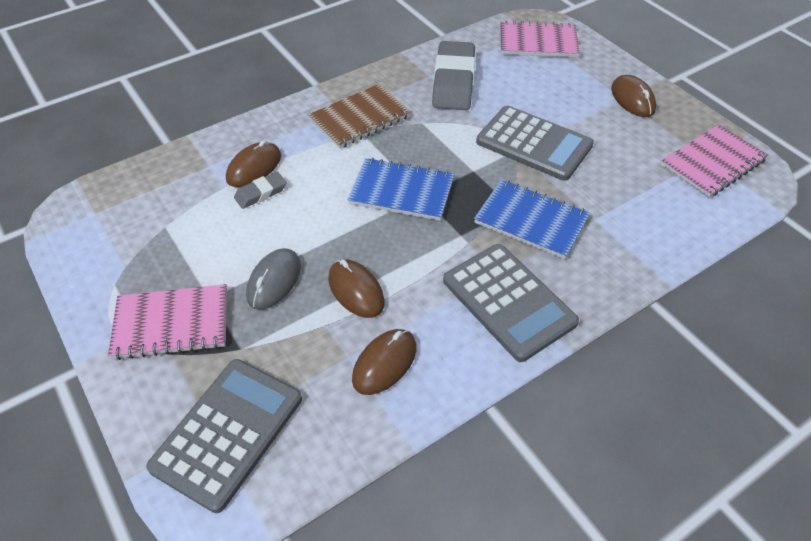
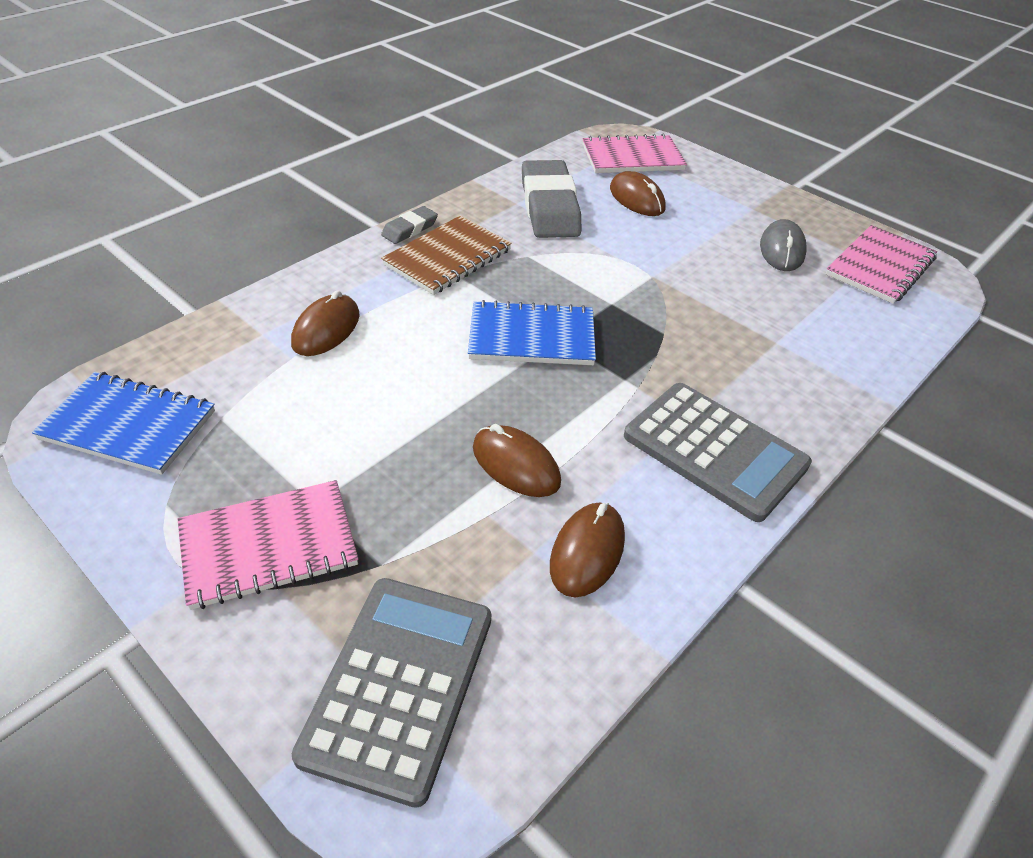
camera: 15 degrees left, 5 degrees down
(261, 193) = (345, 360): grey eraser -> grey eraser (410, 229)
(274, 281) = (400, 468): grey mouse -> grey mouse (782, 250)
(531, 220) = (703, 352): blue notebook -> blue notebook (129, 425)
(534, 144) = (672, 266): grey calculator -> none
(632, 99) = (764, 208): brown mouse -> brown mouse (636, 199)

